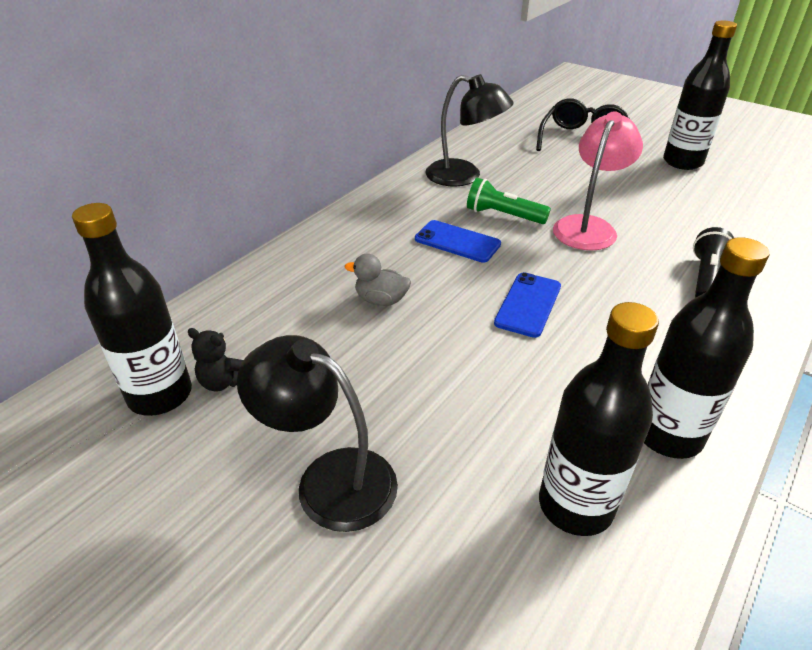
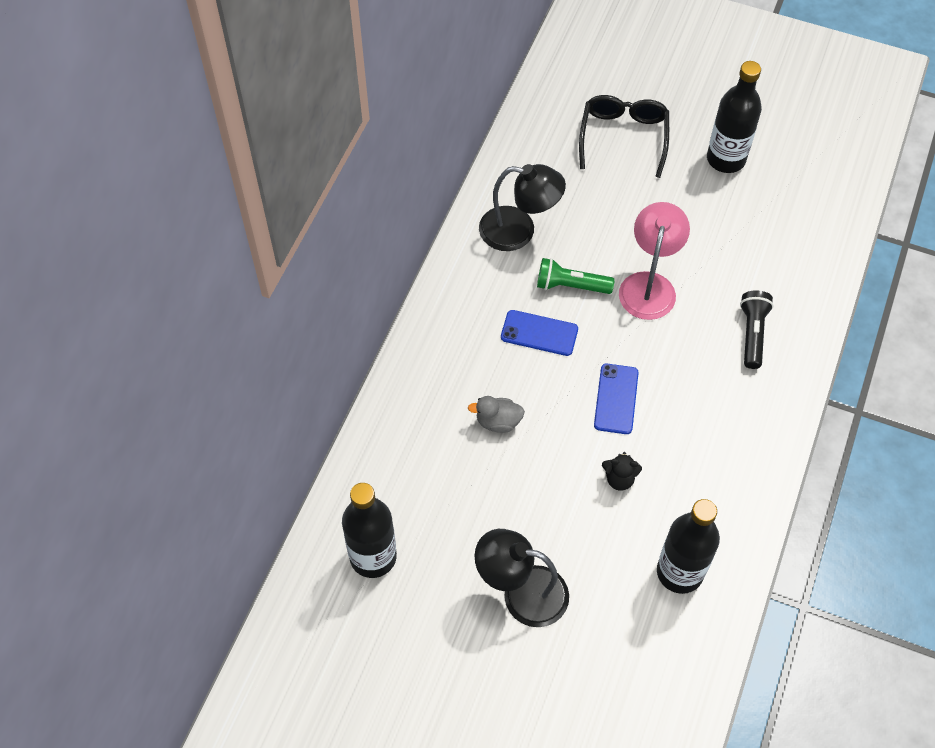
camera: 15 degrees left, 20 degrees up
(222, 382) = (412, 534): black teddy bear -> black teddy bear (619, 479)
(668, 435) = (731, 503): black bottle -> none

